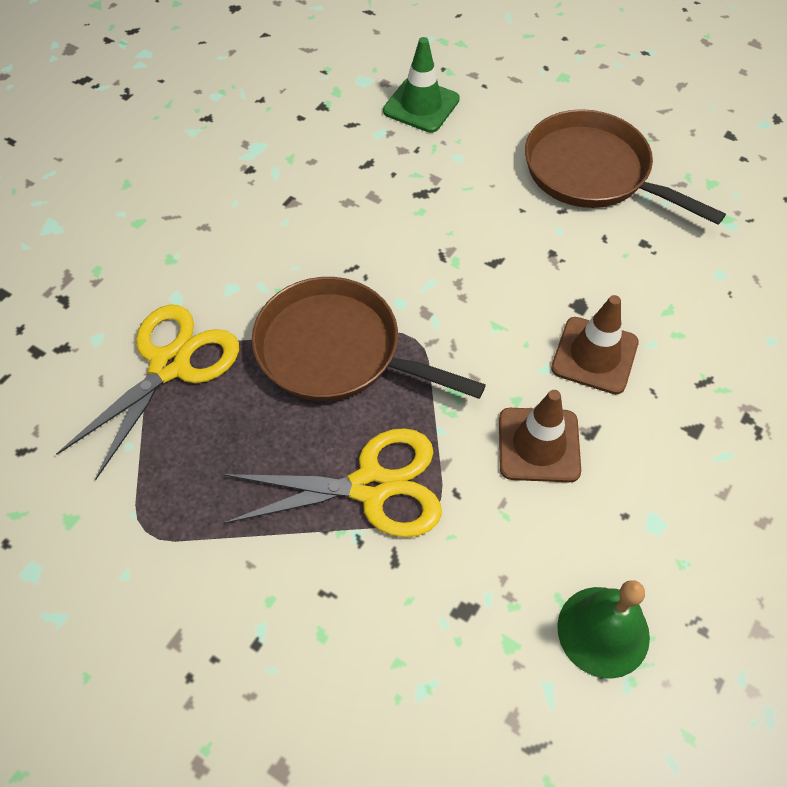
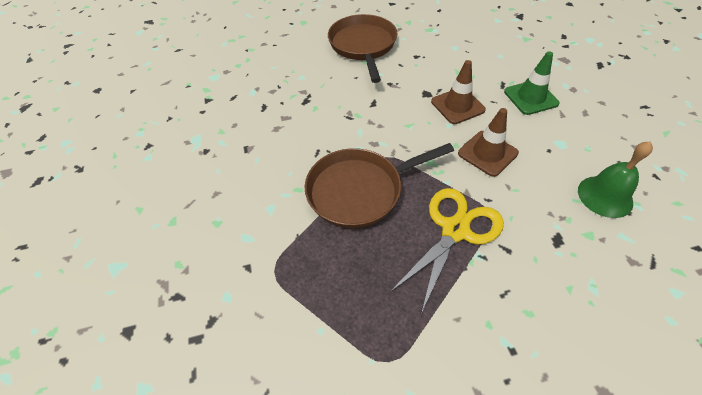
camera: 45 degrees left, 5 degrees down
(170, 365) = (288, 270): yellow scissors -> none
(421, 105) = (256, 69): green traffic cone -> green traffic cone (530, 97)
(593, 172) = (363, 46): brown pan -> brown pan turned 90 degrees clockwise

